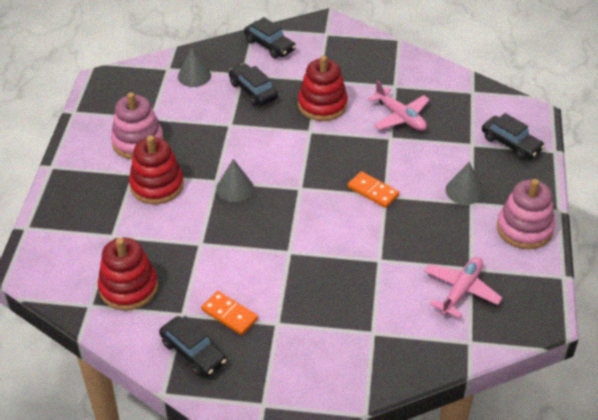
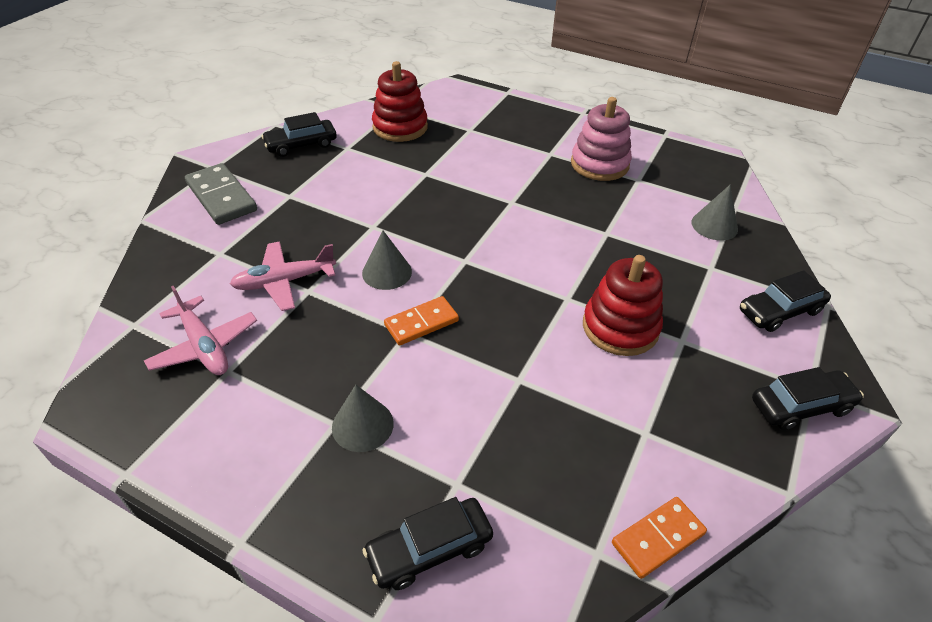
camera: 110 degrees right, 0 degrees up
(157, 185) = (525, 164): red stacking toy -> none
(229, 315) = (324, 171): orange domino -> orange domino (657, 538)
(235, 188) = (492, 212): grey cone -> grey cone (387, 272)
(253, 91) = (670, 268): black car -> black car (801, 406)
(304, 372) = (221, 197): none -> grey domino
(400, 117) = (562, 410): pink plane -> pink plane (284, 281)
(524, 229) = (241, 468): pink stacking toy -> none

